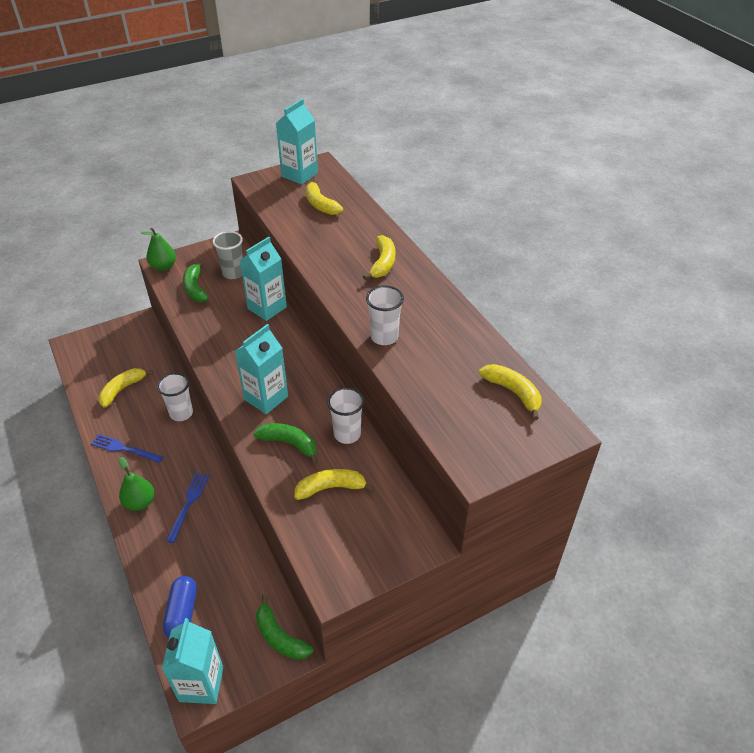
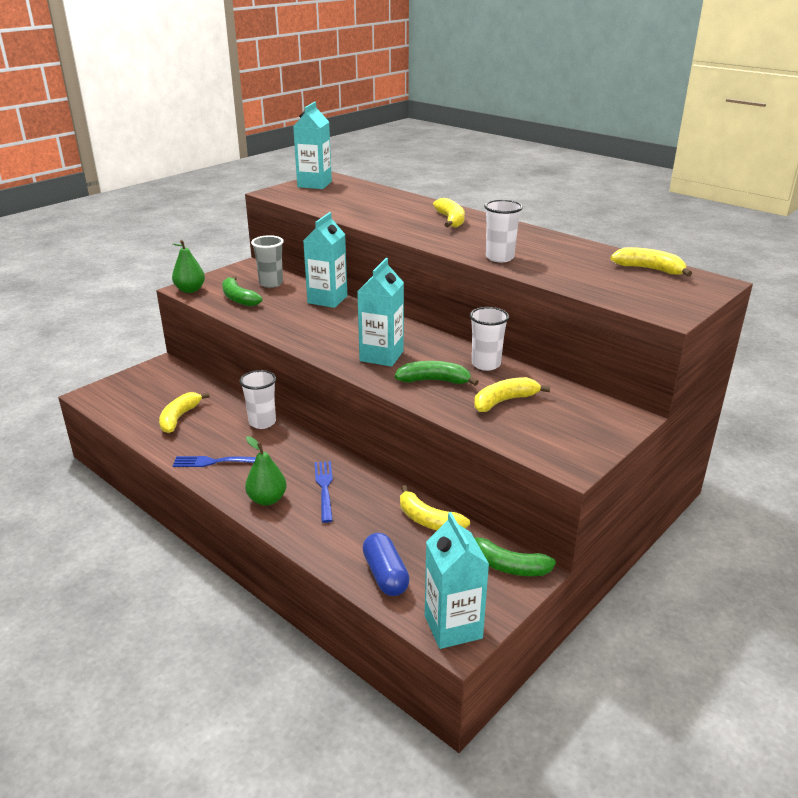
camera: 20 degrees left, 15 degrees down
(320, 204) = (354, 197): yellow banana -> yellow banana (428, 520)

